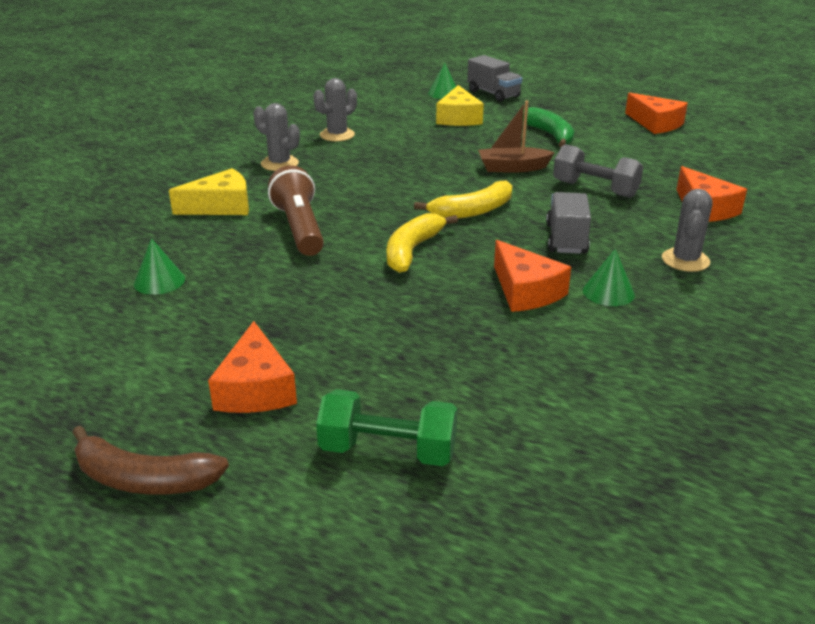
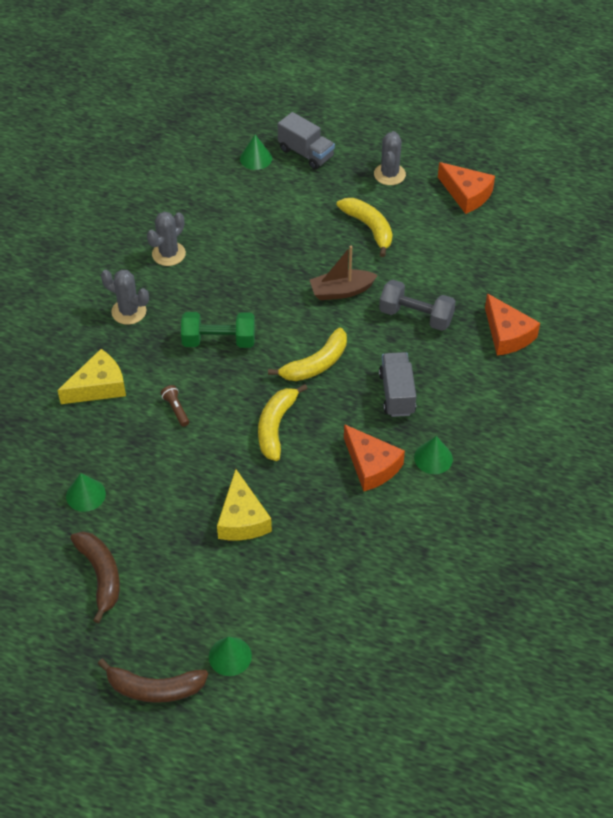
camera: 10 degrees left, 20 degrees up
(136, 351) = (101, 575): none -> brown banana
(255, 388) = (199, 599): orange cheese -> none
(273, 455) = (230, 656): none -> green cone
(299, 228) = (176, 409): brown flashlight -> brown flashlight, size x0.44
(388, 451) = (302, 641): green dumbbell -> green dumbbell (219, 341)
(458, 118) = (279, 207): yellow cheese -> yellow cheese (242, 519)
(549, 135) = (369, 228): green banana -> yellow banana
(685, 260) = (490, 409): grey cactus -> grey cactus (389, 174)

